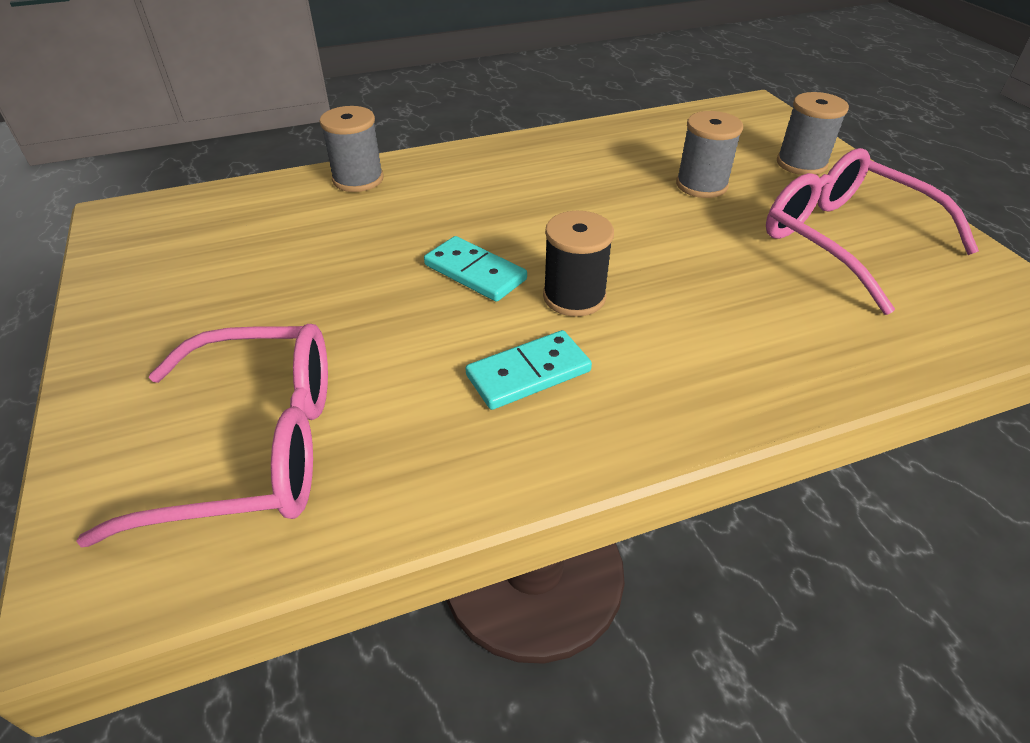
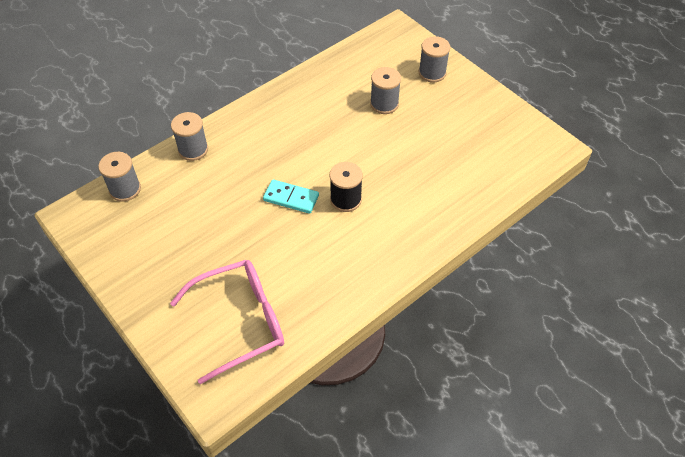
camera: 20 degrees left, 10 degrees up
(221, 203) = (125, 189): none -> grey spool
(528, 373) = (342, 249): turquoise domino -> none
(845, 240) = (463, 126): pink glasses -> none

